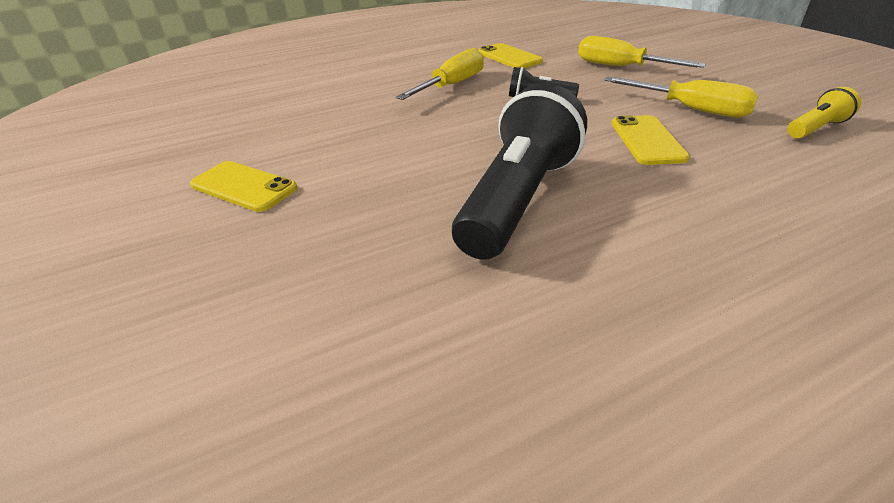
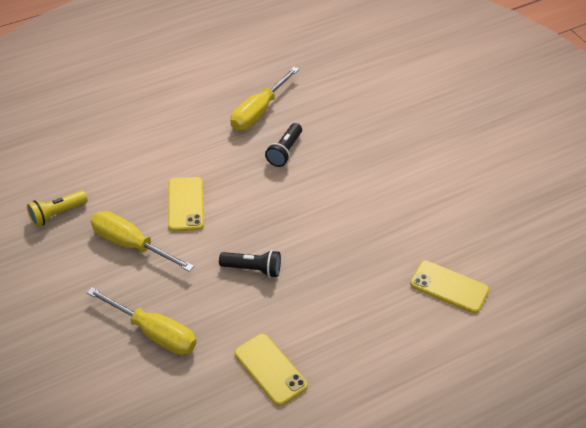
camera: 175 degrees right, 10 degrees up
(243, 187) = (456, 166): yellow phone -> yellow phone (449, 287)
(452, 85) = (333, 300): yellow screwdriver -> yellow screwdriver (258, 112)
(518, 200) = (284, 151): black flashlight -> black flashlight, size x0.46

